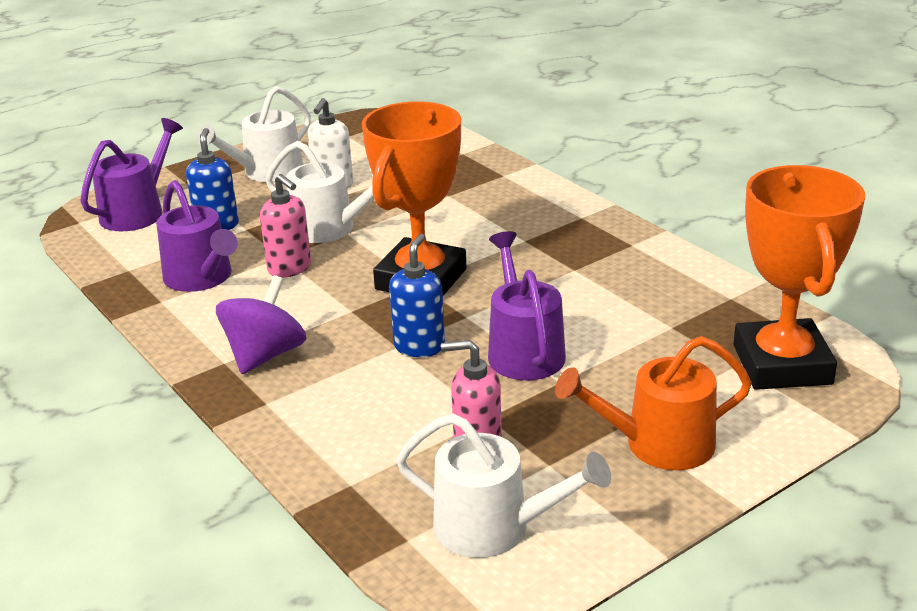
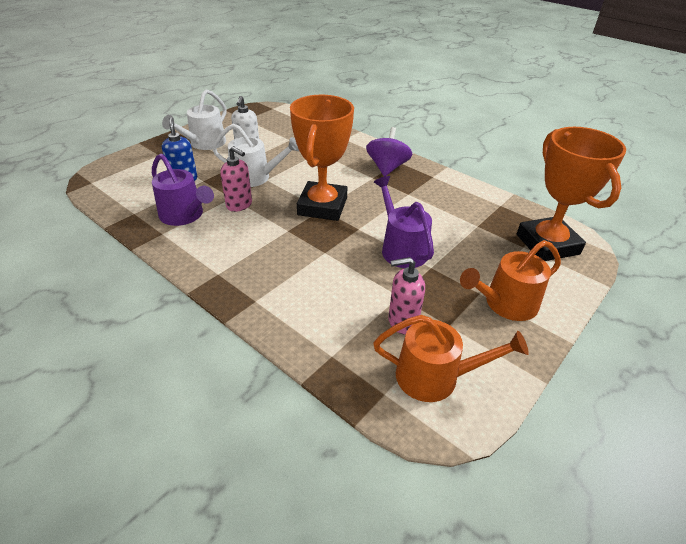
camera: 15 degrees left, 10 degrees up
(137, 212) = (129, 173): purple watering can -> none
(265, 355) = (243, 266): purple spinning top -> purple spinning top (387, 168)
(419, 346) = (338, 251): blue soap dispenser -> none
(493, 527) = (435, 377): white watering can -> orange watering can

